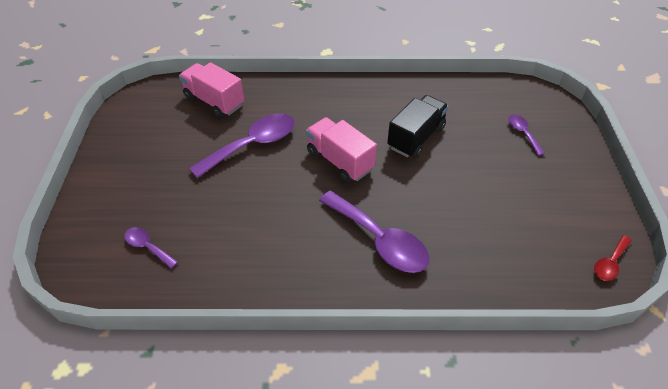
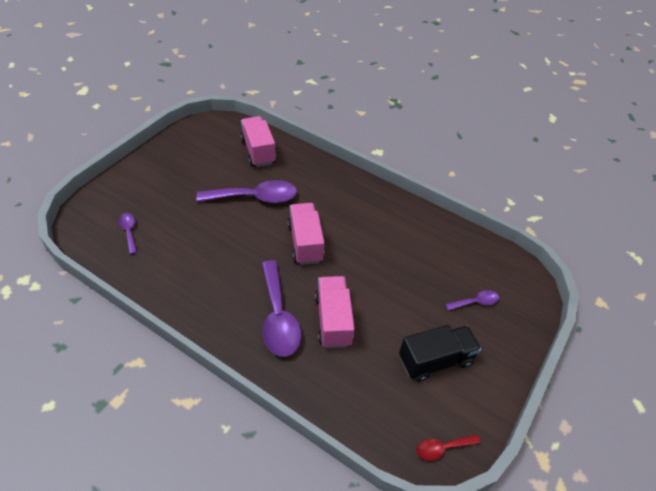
camera: 30 degrees right, 0 degrees up
(416, 138) = (380, 257): black truck -> black truck (435, 360)
(429, 214) = (333, 320): none -> pink truck
(523, 133) = (475, 302): purple spoon -> purple spoon turned 60 degrees clockwise

